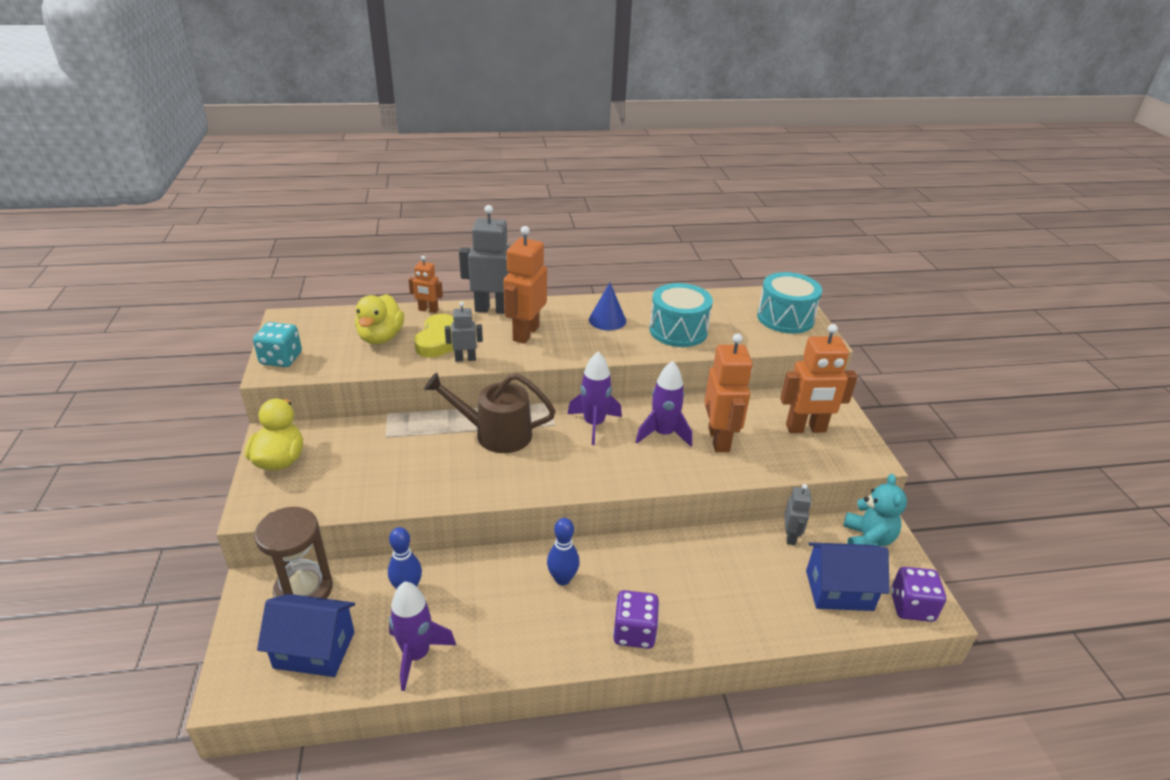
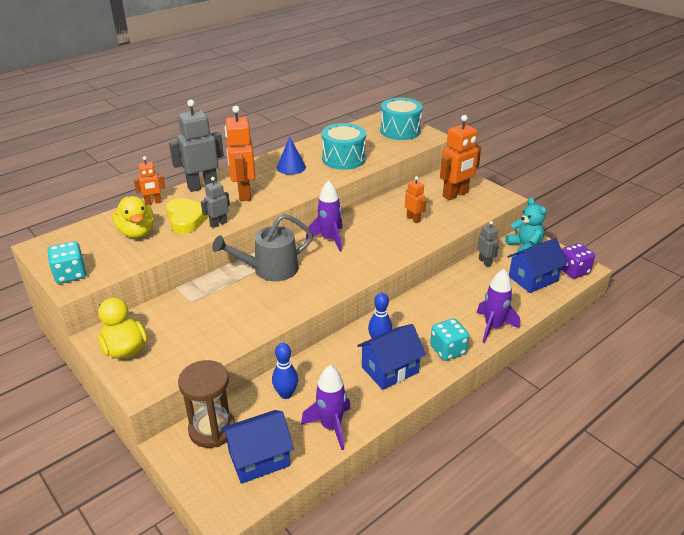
camera: 30 degrees left, 0 degrees up
(495, 434) = (269, 270): brown watering can -> grey watering can
(542, 620) = (390, 370): none -> blue house
(634, 632) = (448, 350): purple dice -> turquoise dice
(663, 434) = (377, 228): purple rocket -> purple rocket (493, 327)
(719, 439) = (413, 219): orange robot -> orange robot, size x0.54

